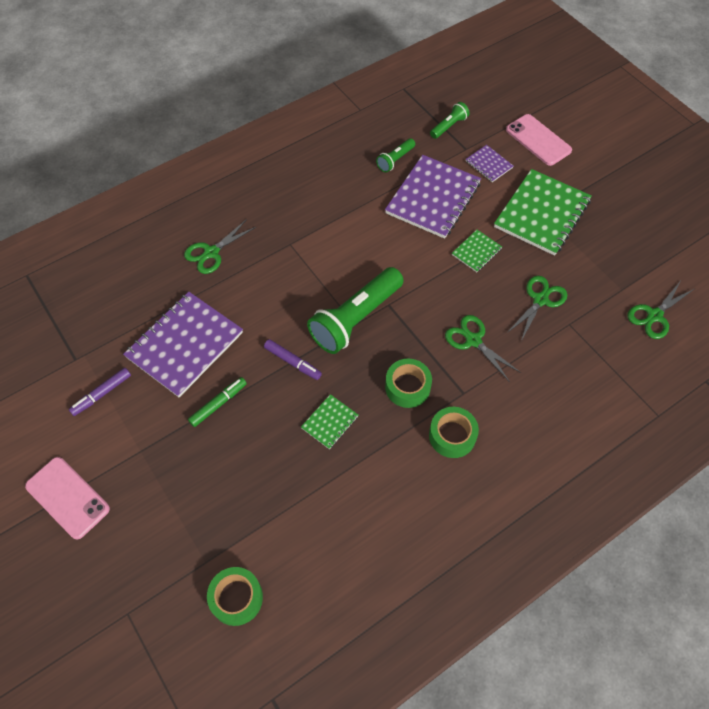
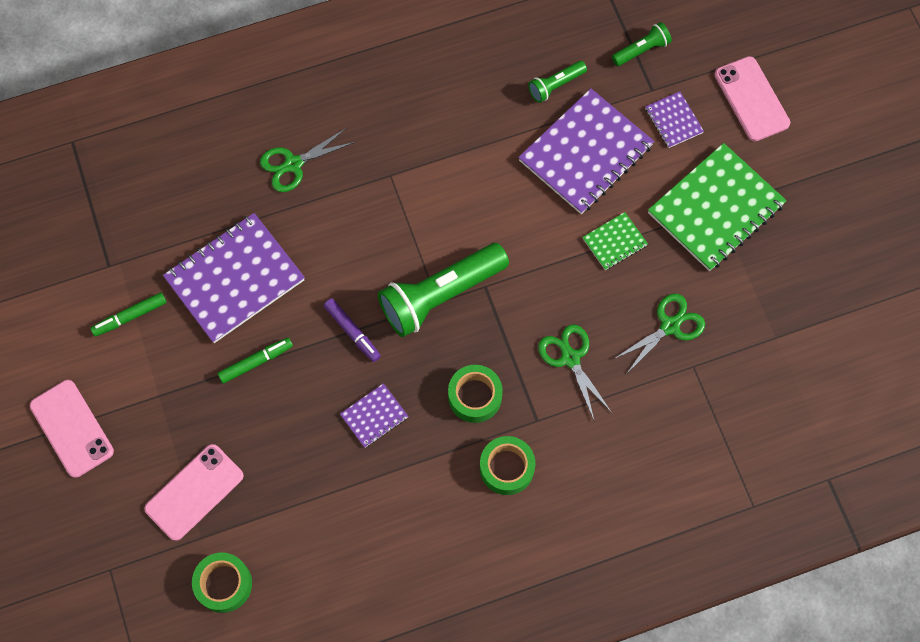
camera: 15 degrees right, 10 degrees up
(102, 394) = (130, 316): purple marker -> green marker
(190, 524) = (194, 492): none -> pink phone
(329, 422) = (374, 416): green notebook -> purple notebook
(654, 316) = (801, 382): green scissors -> none

